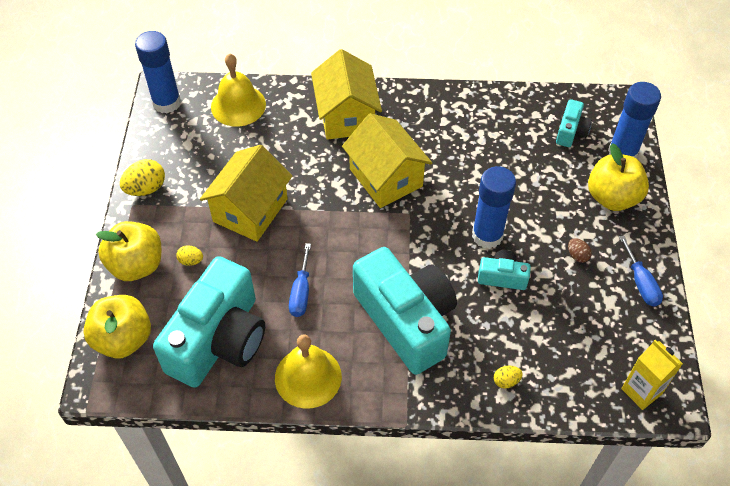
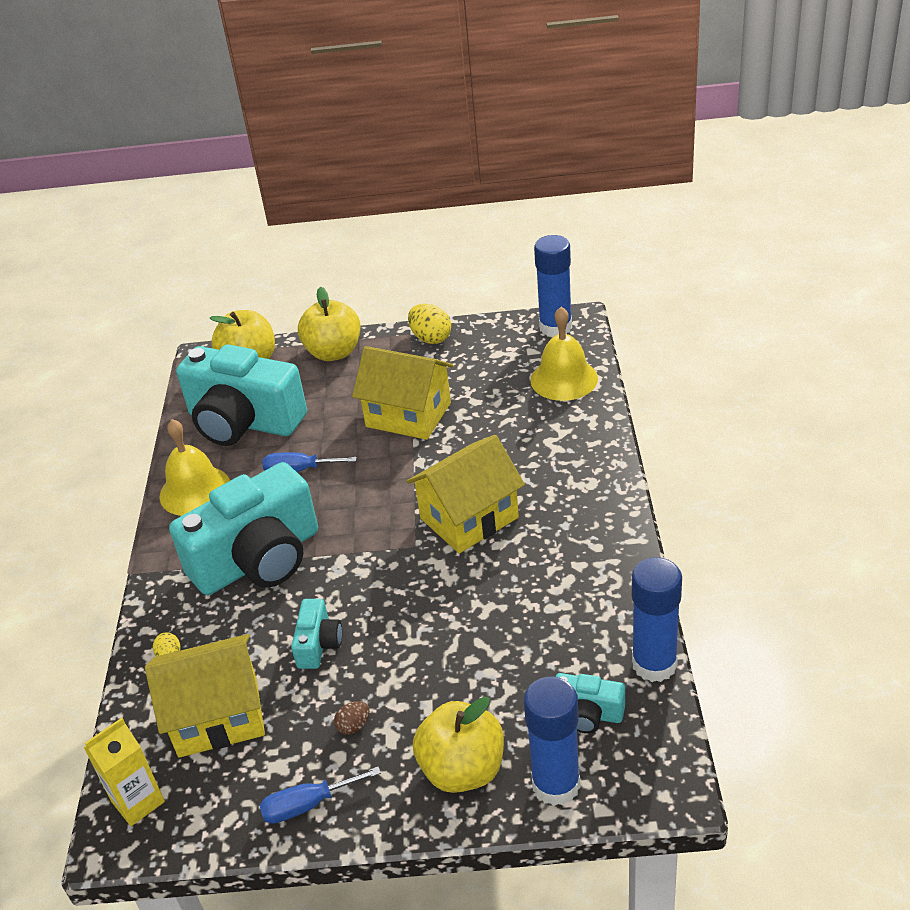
camera: 90 degrees right, 15 degrees down
(191, 261) = (339, 386): yellow egg -> none
(346, 116) = (567, 470): yellow house -> yellow house (218, 716)
(487, 235) = (383, 625): blue glue stick -> blue glue stick (654, 664)

